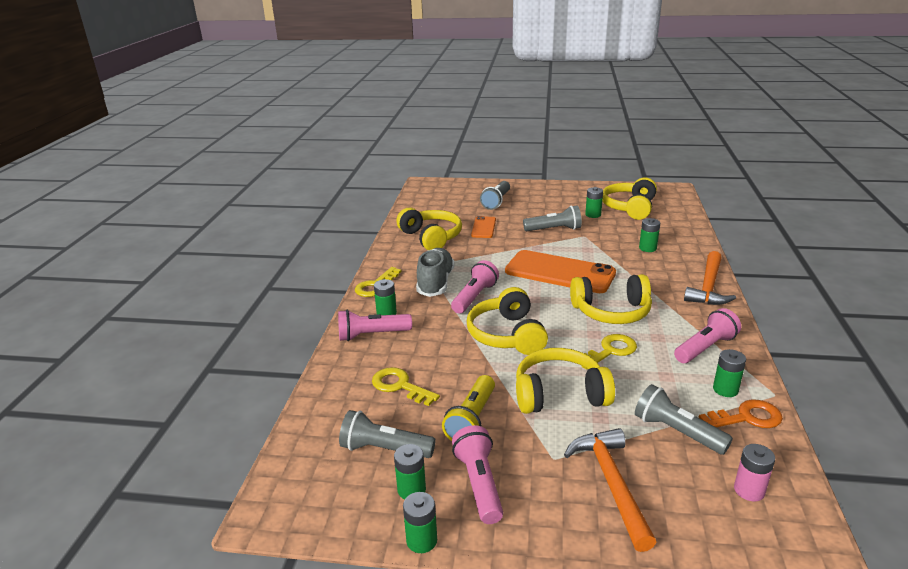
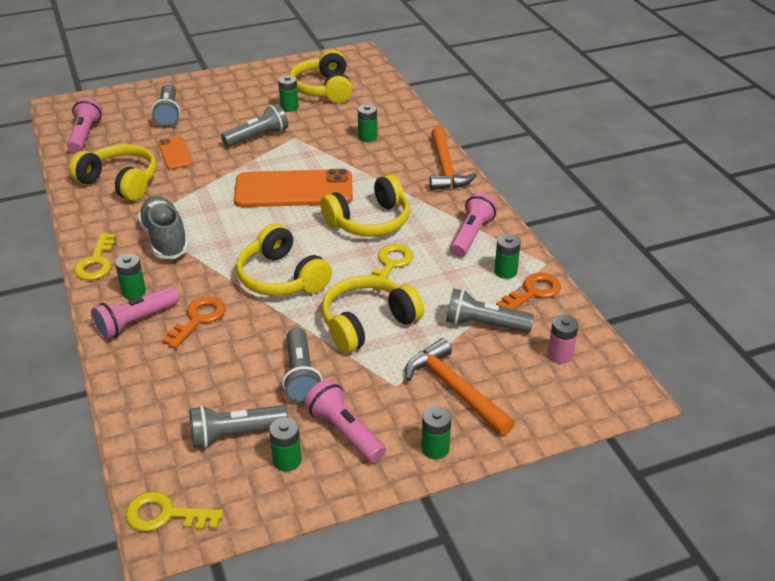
camera: 30 degrees left, 10 degrees up
(400, 386) = (206, 367): yellow key -> yellow key (165, 515)
(419, 347) = (198, 319): none -> orange key
(421, 540) = (325, 499): green battery -> green battery (435, 448)
(472, 419) = (301, 376): yellow flashlight -> grey flashlight
(474, 297) = (220, 244): pink flashlight -> pink flashlight (85, 136)

